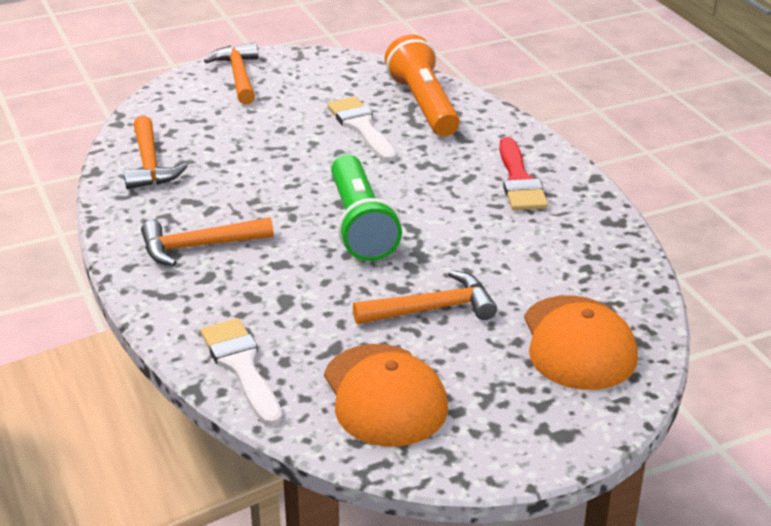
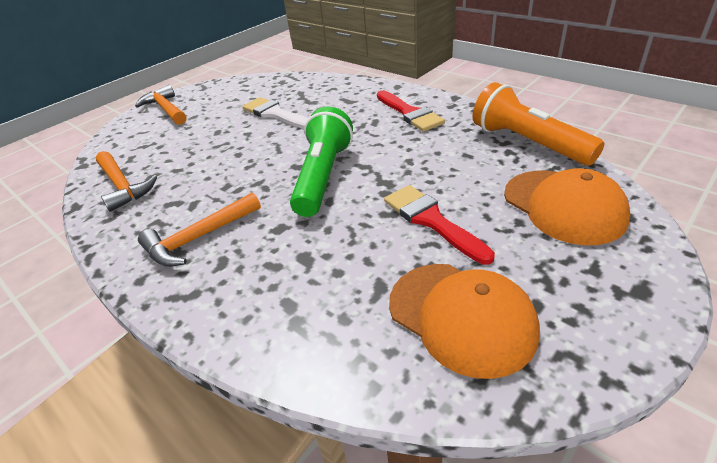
camera: 20 degrees left, 5 degrees up
(241, 366) = (306, 342): white brush -> none
(360, 225) = (323, 176): green flashlight -> green flashlight turned 135 degrees counterclockwise
(423, 105) = (308, 90): orange flashlight -> orange flashlight (527, 143)
(432, 309) = (431, 220): orange hammer -> red brush

